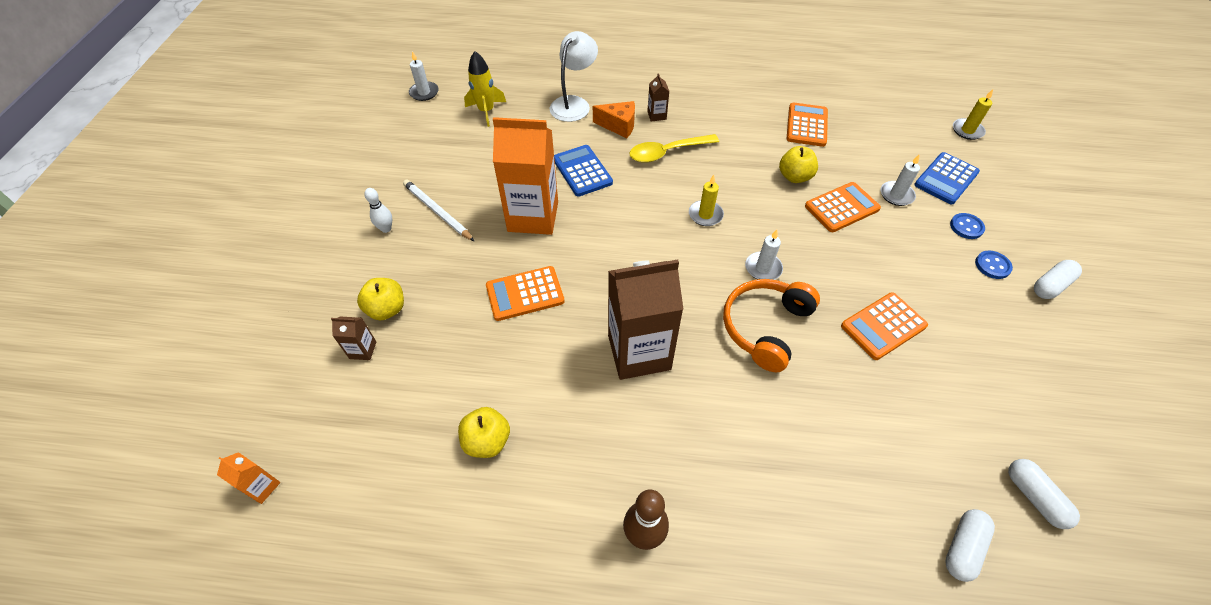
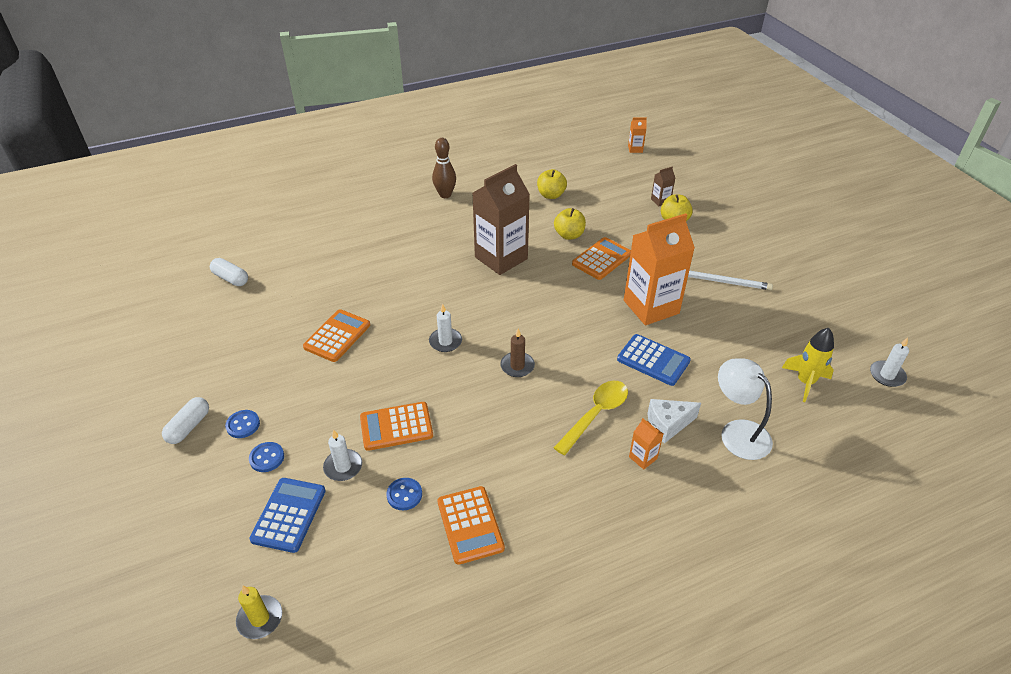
camera: 150 degrees right, 10 degrees down
(386, 229) = (739, 257): white bowling pin -> none
(574, 104) = (738, 432): white lamp -> white lamp turned 150 degrees clockwise
(619, 126) = (668, 425): orange cheese -> white cheese
(656, 115) = (643, 458): brown carton -> orange carton
(705, 215) = (517, 366): yellow candle -> brown candle
(765, 327) = (425, 302): orange headphones -> none
(794, 177) = (455, 443): yellow apple -> yellow apple (569, 235)
(841, 207) = (396, 427): orange calculator -> orange calculator turned 45 degrees clockwise
(849, 158) = (404, 495): none -> blue button
(962, 548) = (276, 244): white capsule -> none

